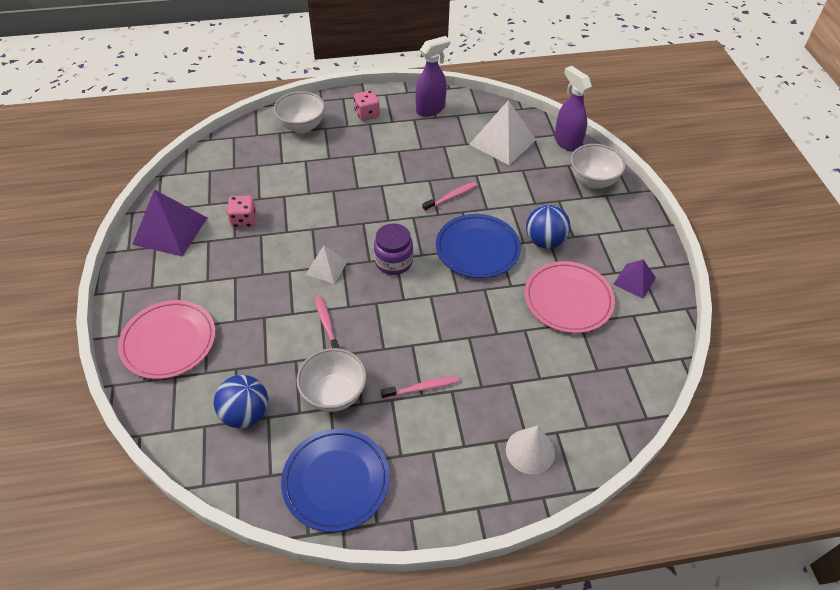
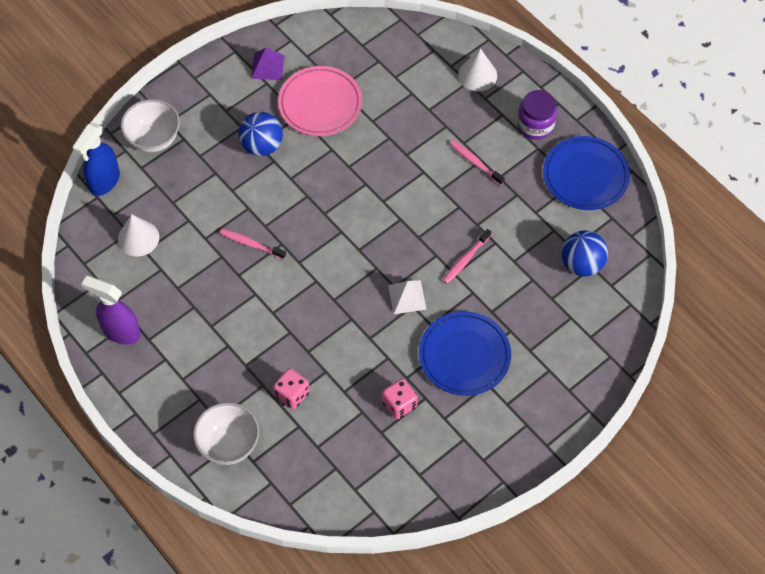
camera: 120 degrees left, 10 degrees up
(169, 341) = (565, 366): pink plate -> none
(170, 231) = (456, 461): purple pyramid -> none
(334, 394) = (522, 216): white bowl -> none
(367, 114) = (168, 390): pink dice -> pink dice (292, 394)
(393, 262) = (364, 248): purple jar -> purple jar (535, 125)
(477, 249) = (305, 192): blue plate -> blue plate (464, 355)
(502, 142) = (138, 238): white pyramid -> white cone
(567, 142) = (104, 181): purple spray bottle -> blue spray bottle

